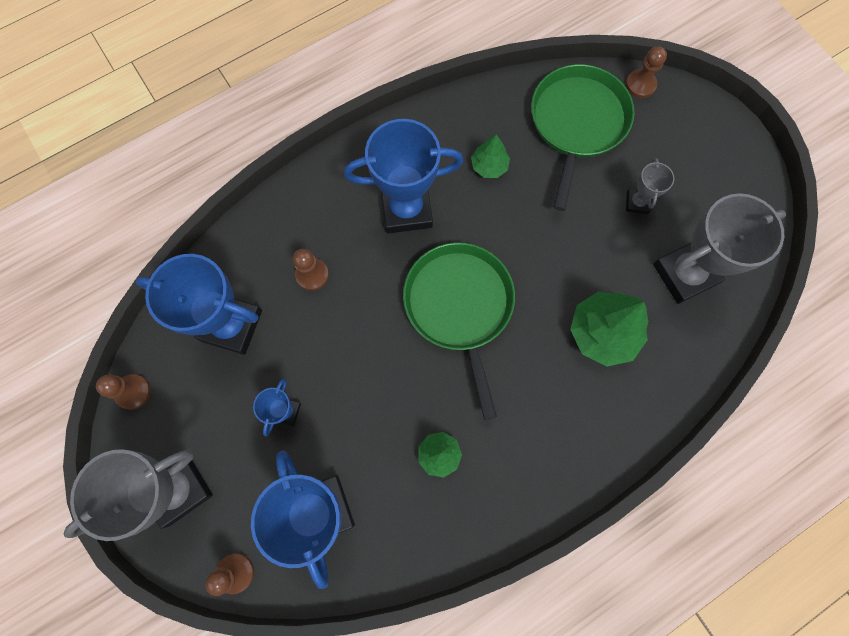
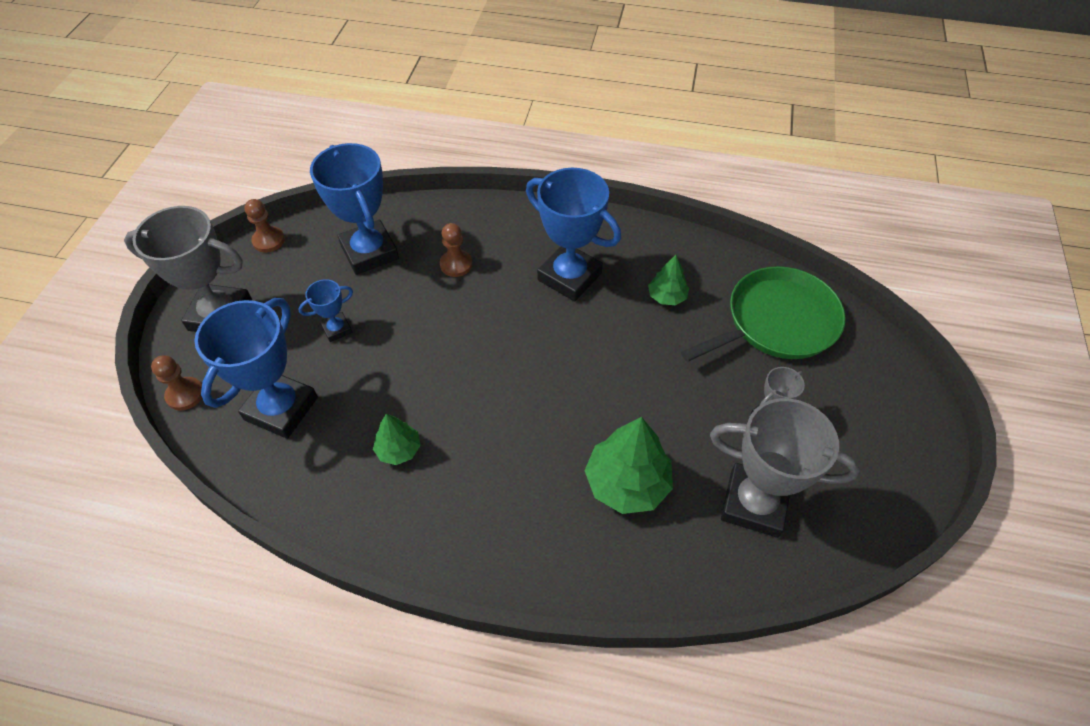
camera: 45 degrees right, 20 degrees down
(459, 306) = (533, 367): green pan -> none
(640, 85) = (868, 336): brown pawn -> none

